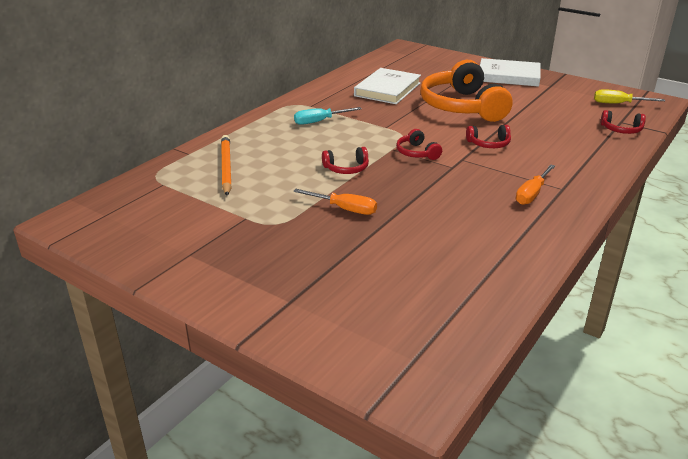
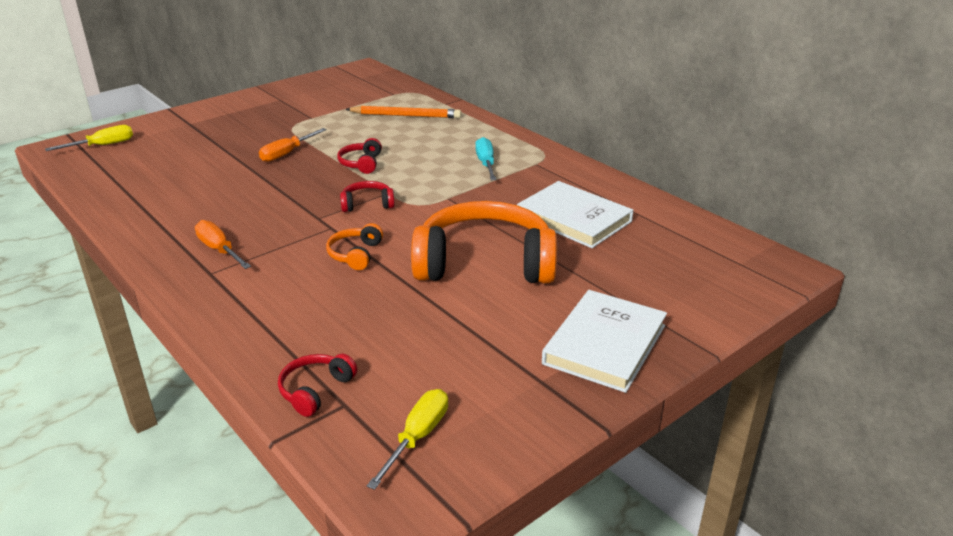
camera: 105 degrees right, 0 degrees up
(390, 350) = (103, 145): none -> yellow screwdriver
(489, 144) = (355, 254): red headphones -> orange headphones

